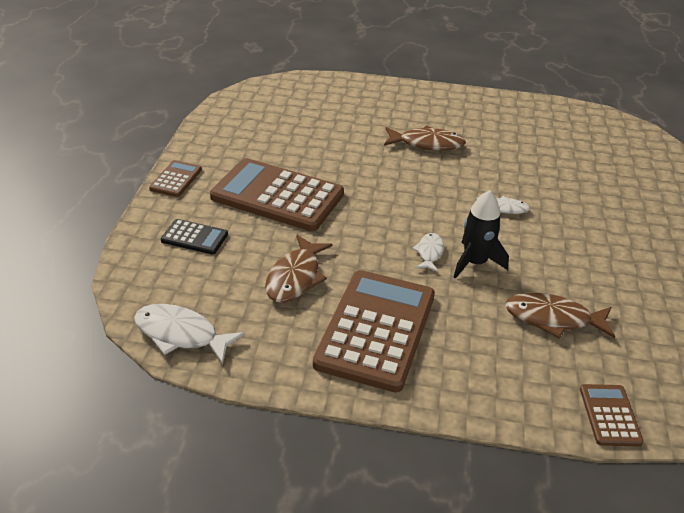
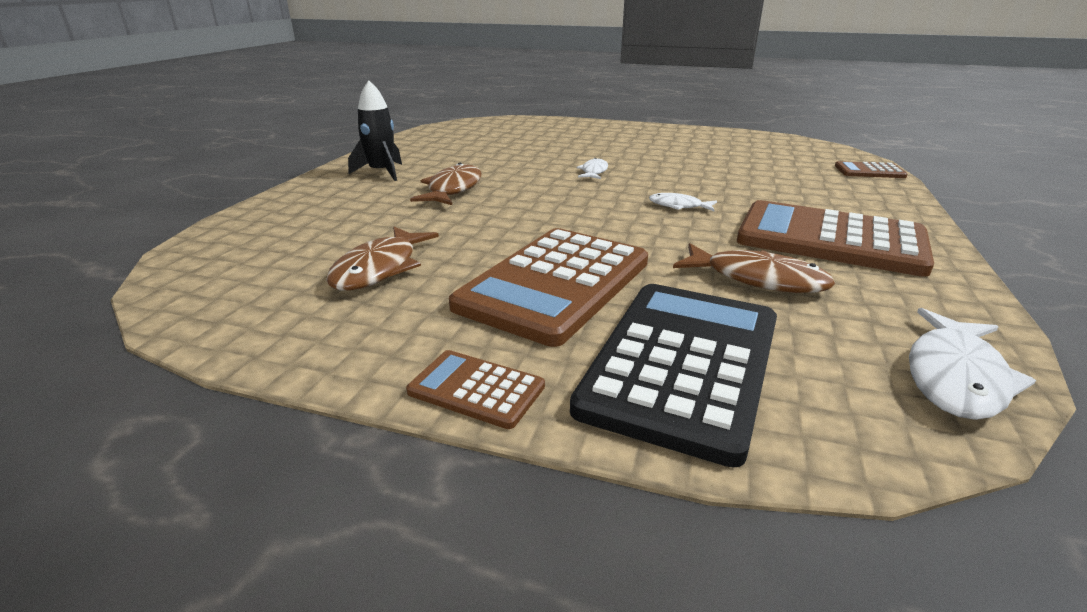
camera: 80 degrees left, 10 degrees down
(194, 237) = (682, 364): black calculator -> black calculator, size x2.16
(475, 263) = (690, 190): black rocket -> black rocket (382, 172)
(553, 319) = (762, 173): brown fish -> brown fish (380, 269)

